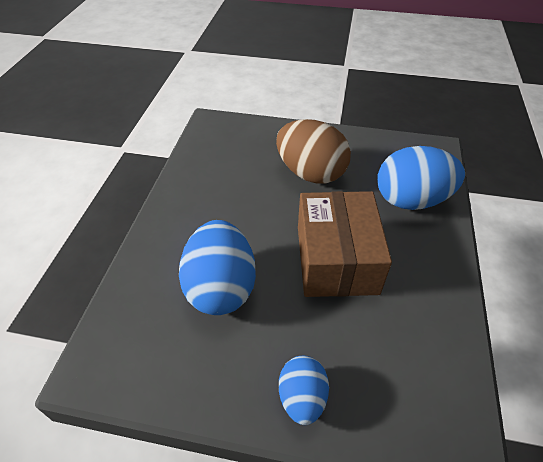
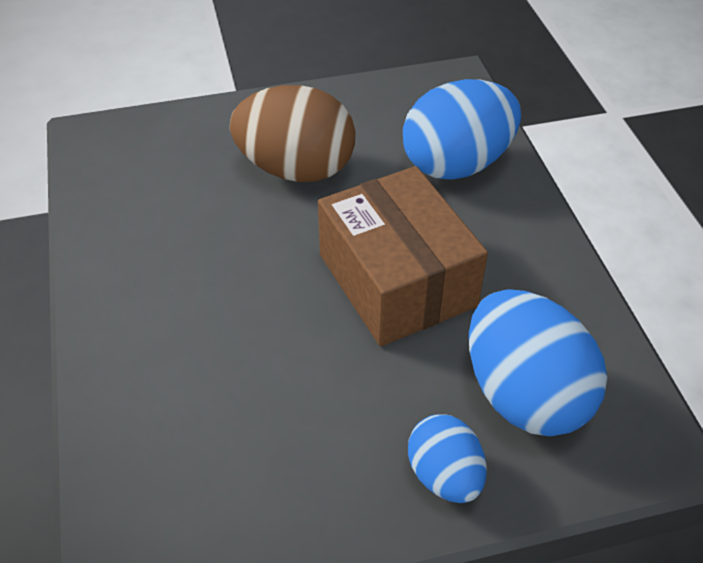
camera: 25 degrees left, 0 degrees up
(221, 287) = (254, 379): blue egg -> blue egg (524, 394)

